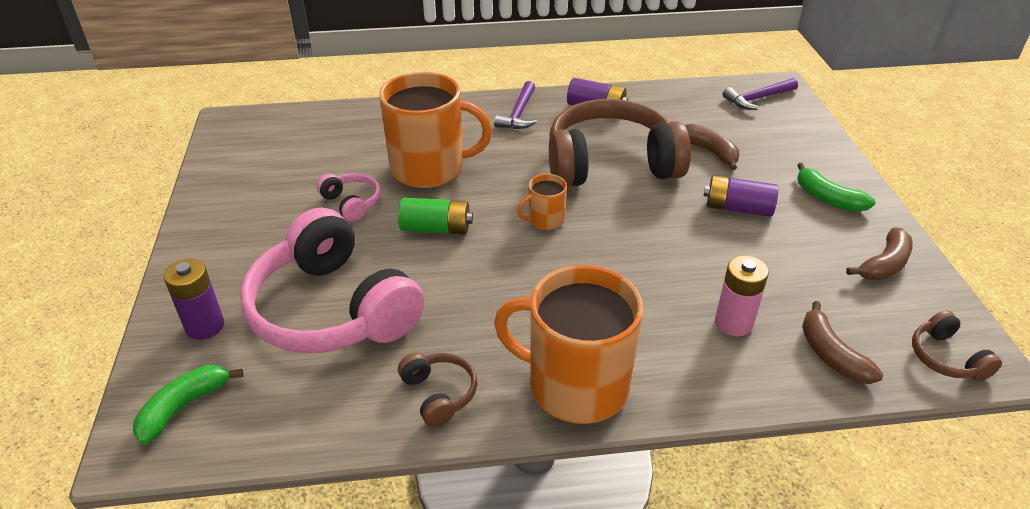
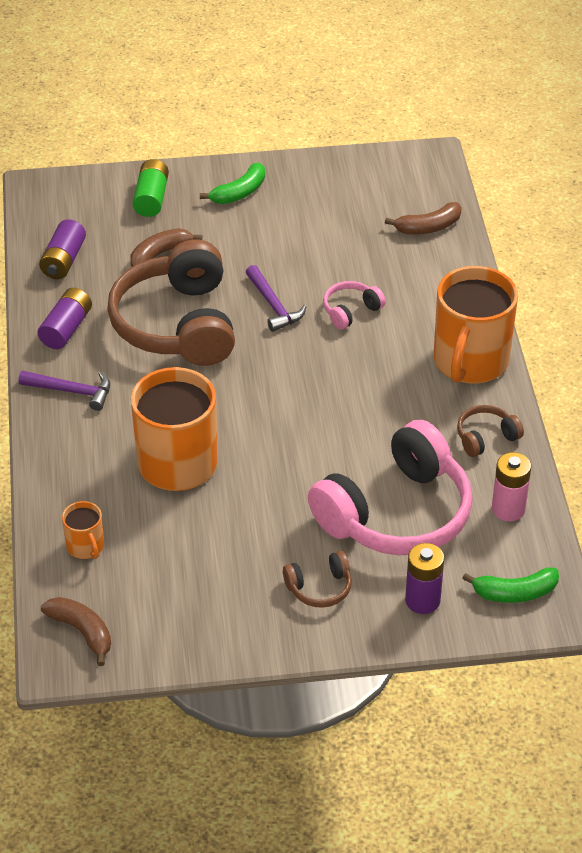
camera: 90 degrees left, 5 degrees up
(184, 407) = (515, 593): green banana -> green banana turned 45 degrees counterclockwise
(351, 203) = (238, 519): pink headphones -> pink headphones (351, 311)
(436, 228) = (281, 450): green battery -> green battery (151, 198)
(545, 220) = (268, 374): orange mug -> orange mug (86, 546)
(733, 323) = (399, 271): pink battery -> pink battery (508, 509)
(738, 208) = (252, 248): purple battery -> purple battery (63, 260)
(757, 99) = (62, 207): purple hammer -> purple hammer (273, 305)
(884, 264) = (328, 180): brown banana -> brown banana (82, 632)
(946, 358) = (427, 174): brown headphones -> brown headphones (319, 587)

